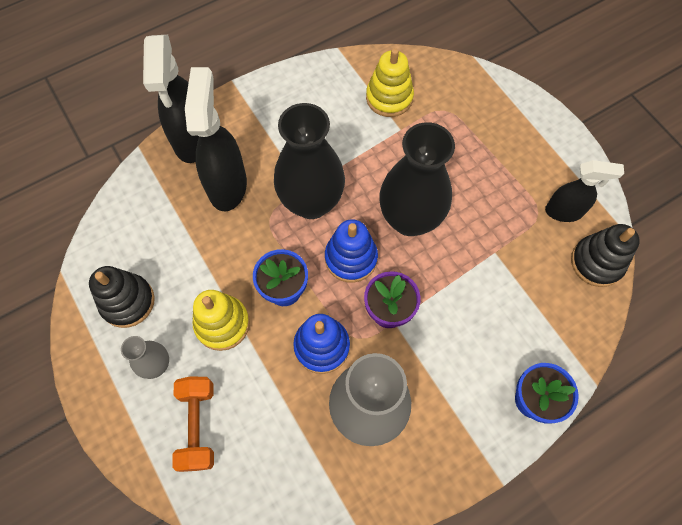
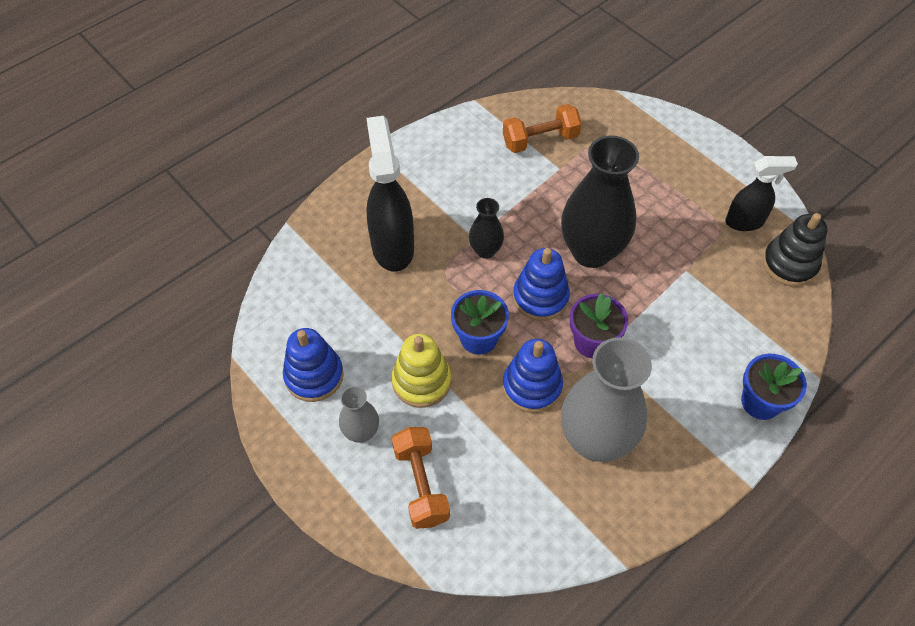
camera: 10 degrees left, 10 degrees down
(127, 302) = (314, 376): black stacking toy -> blue stacking toy
(192, 140) = (343, 209): black spray bottle -> none
(311, 202) = (485, 250): black vase -> black vase, size x0.49
(389, 98) = (540, 140): yellow stacking toy -> orange dumbbell

